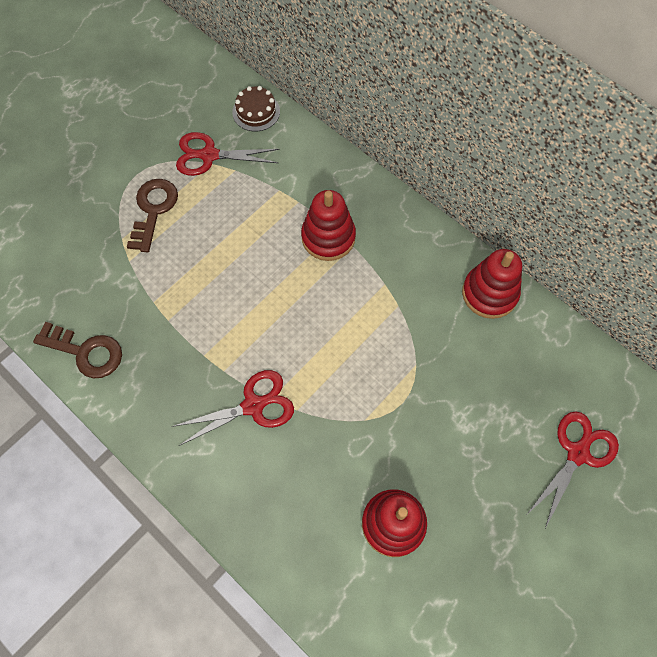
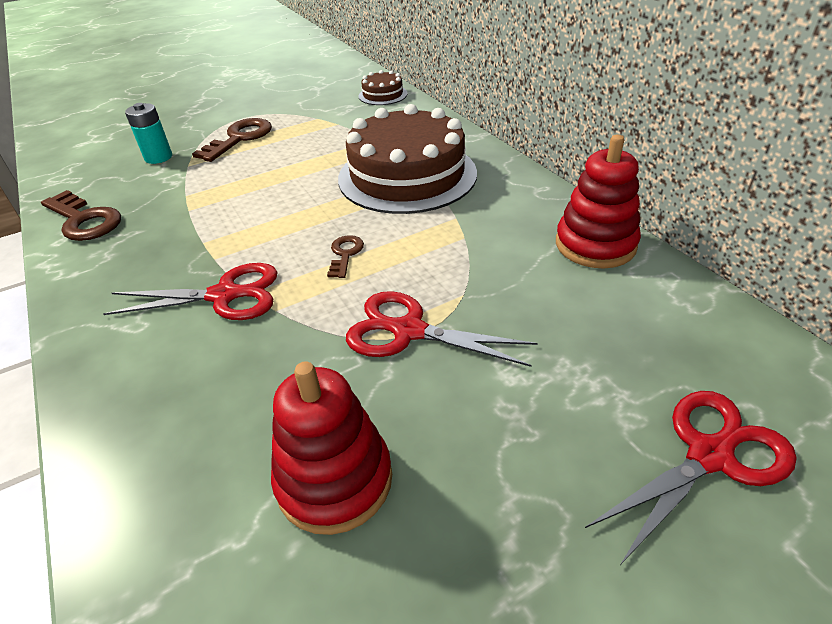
camera: 20 degrees right, 25 degrees down
(93, 254) = (158, 157): none -> turquoise battery
(209, 155) = (319, 114): red scissors -> red scissors (409, 331)
(319, 343) = (345, 254): none -> brown key
(328, 237) = (407, 175): red stacking toy -> brown cake

